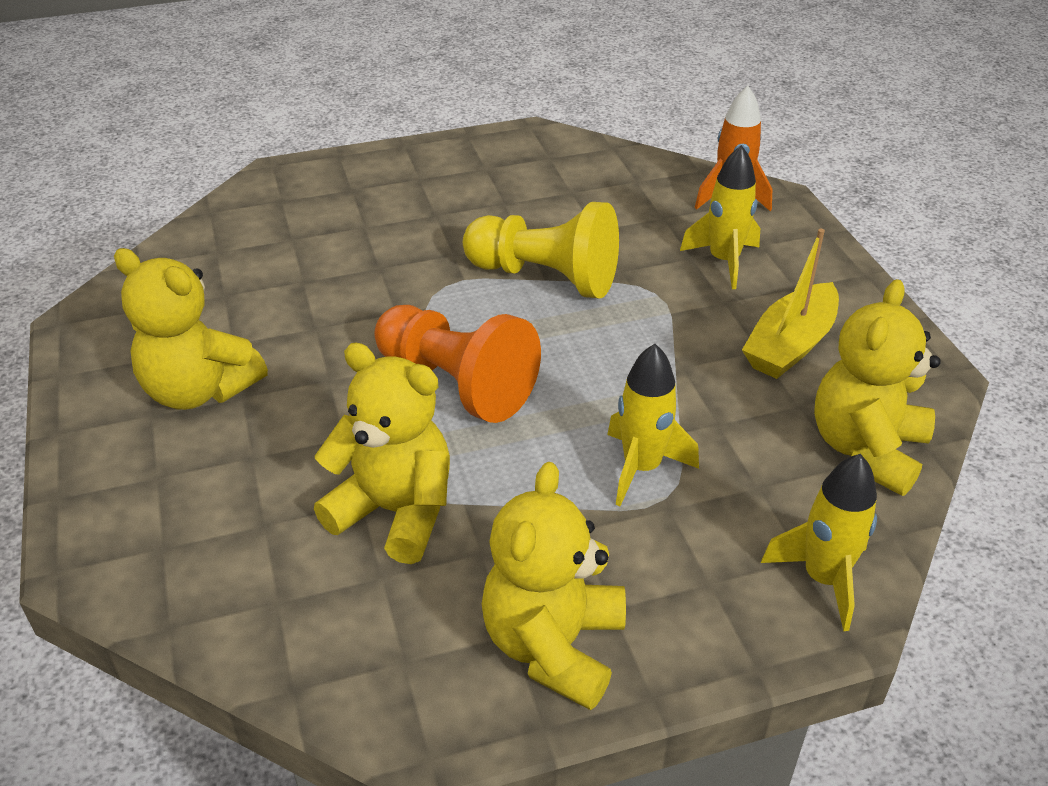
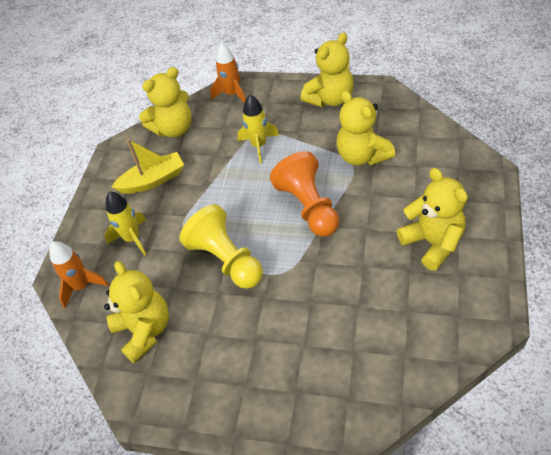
camera: 145 degrees left, 10 degrees up
(592, 184) = (144, 331): none -> yellow teddy bear
(823, 579) = (232, 94): yellow rocket -> orange rocket

